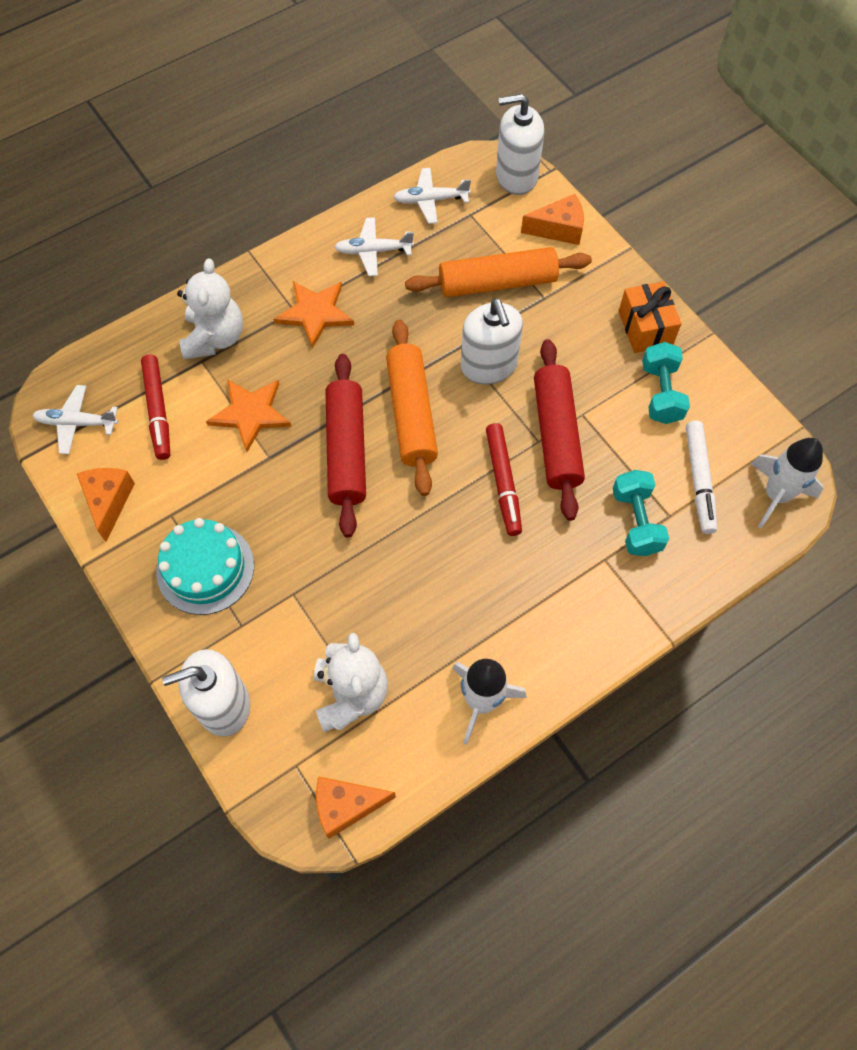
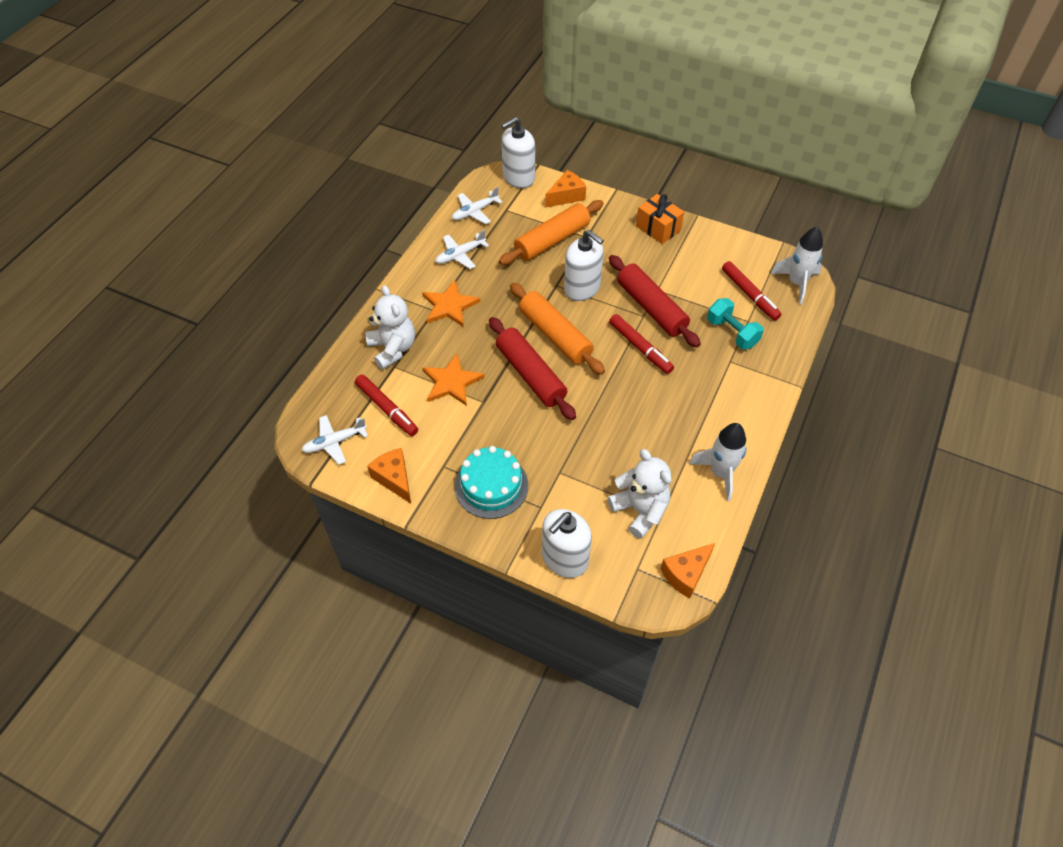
camera: 30 degrees left, 10 degrees down
(661, 393) = (693, 259): turquoise dumbbell -> none
(699, 480) = (749, 294): white marker -> red marker

